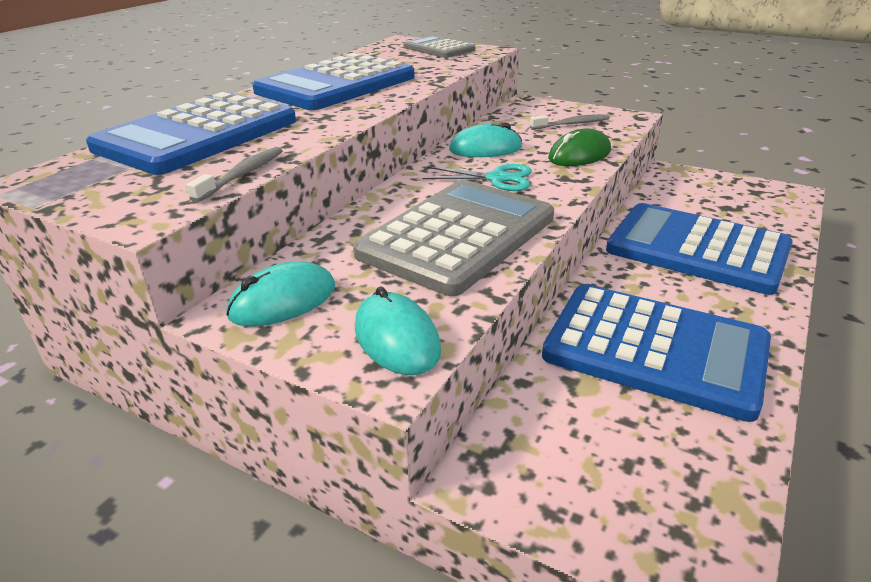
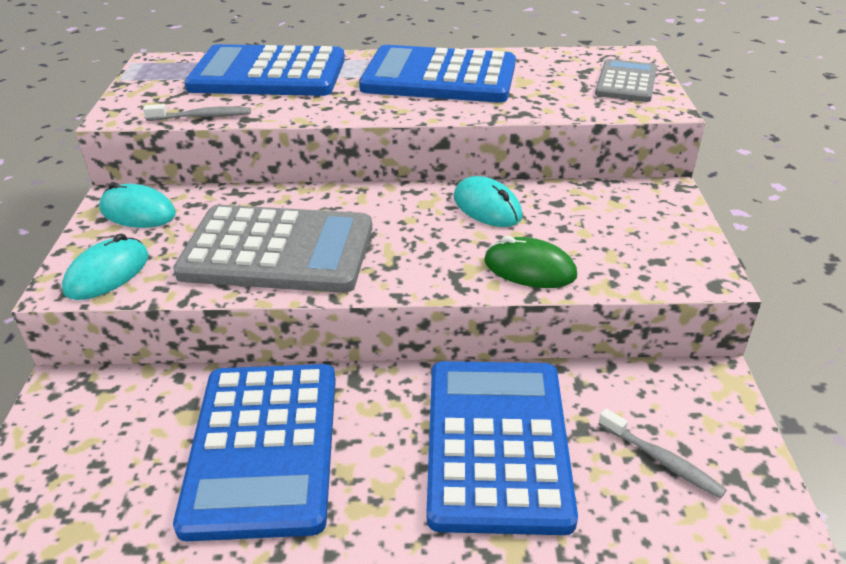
camera: 60 degrees right, 5 degrees up
(497, 179) = (416, 235): turquoise scissors -> none
(572, 124) = (625, 240): grey toothbrush -> grey toothbrush (662, 460)

